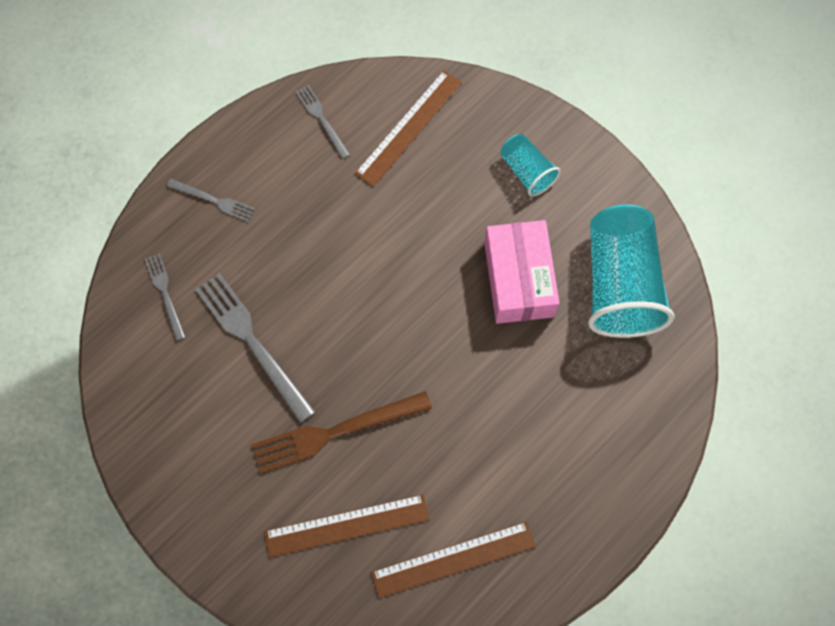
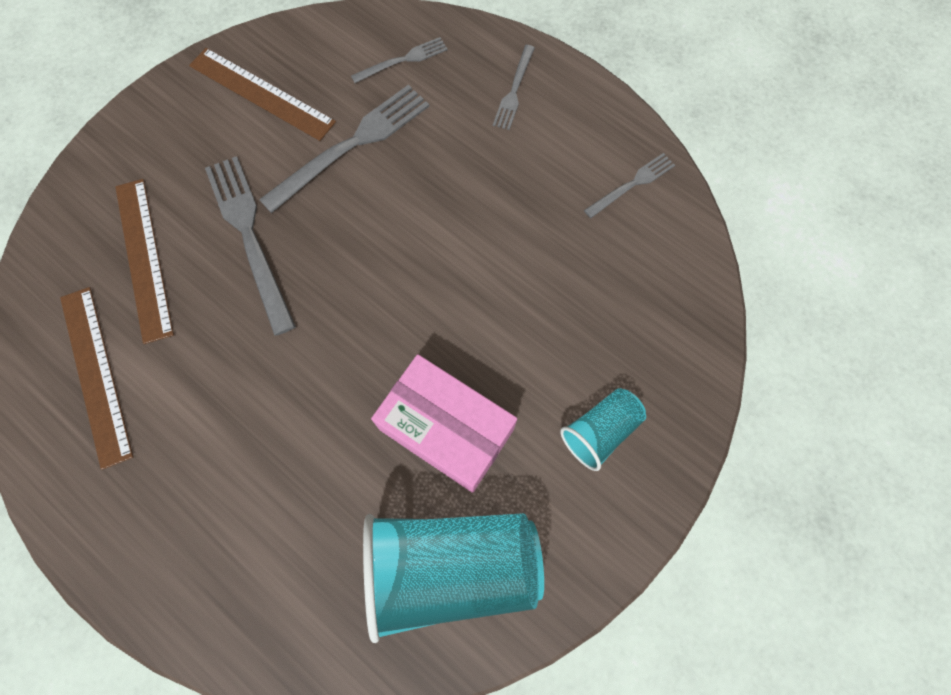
camera: 85 degrees right, 0 degrees up
(335, 432) = (250, 236): brown fork -> grey fork
(409, 128) = (638, 281): brown ruler -> brown ruler (261, 94)
(518, 279) = (446, 429): pink box -> pink box turned 45 degrees clockwise

